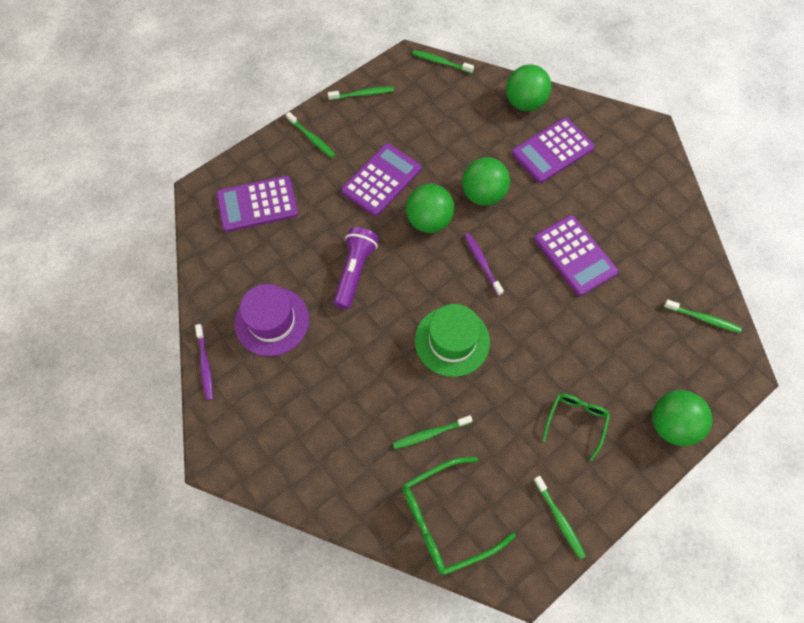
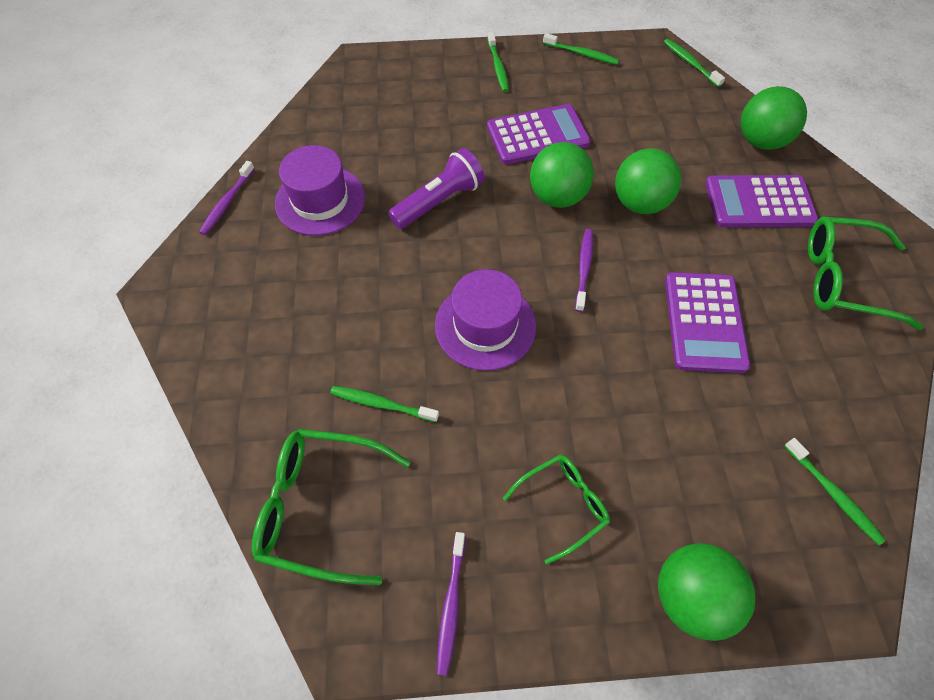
camera: 35 degrees right, 5 degrees down
(257, 204) = (397, 96): purple calculator -> none
(452, 341) = (485, 325): green hat -> purple hat
(559, 519) = (451, 605): green toothbrush -> purple toothbrush
(631, 177) = (844, 279): none -> green glasses

